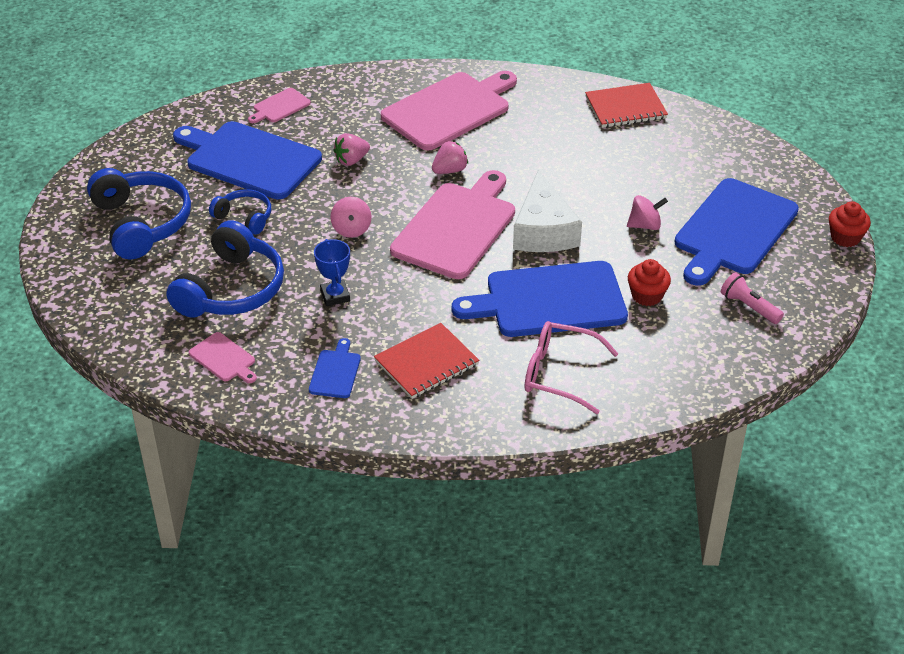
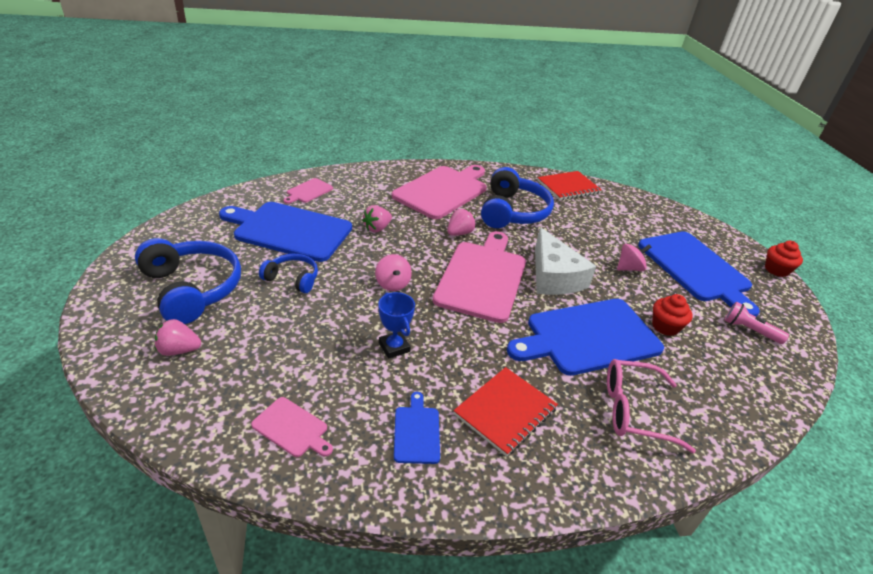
camera: 15 degrees left, 5 degrees down
(128, 283) = (179, 350): none -> pink strawberry
(232, 289) = (290, 348): blue headphones -> blue headphones (513, 212)
(733, 230) = (695, 268): blue cutting board -> blue cutting board turned 45 degrees counterclockwise

